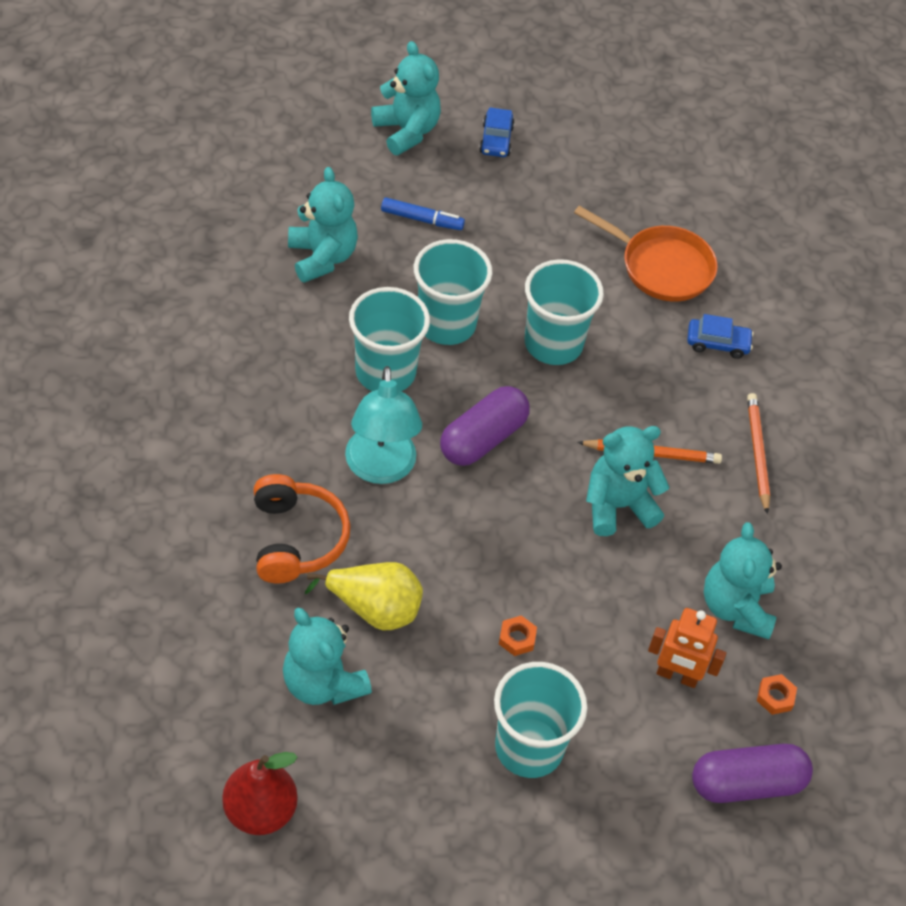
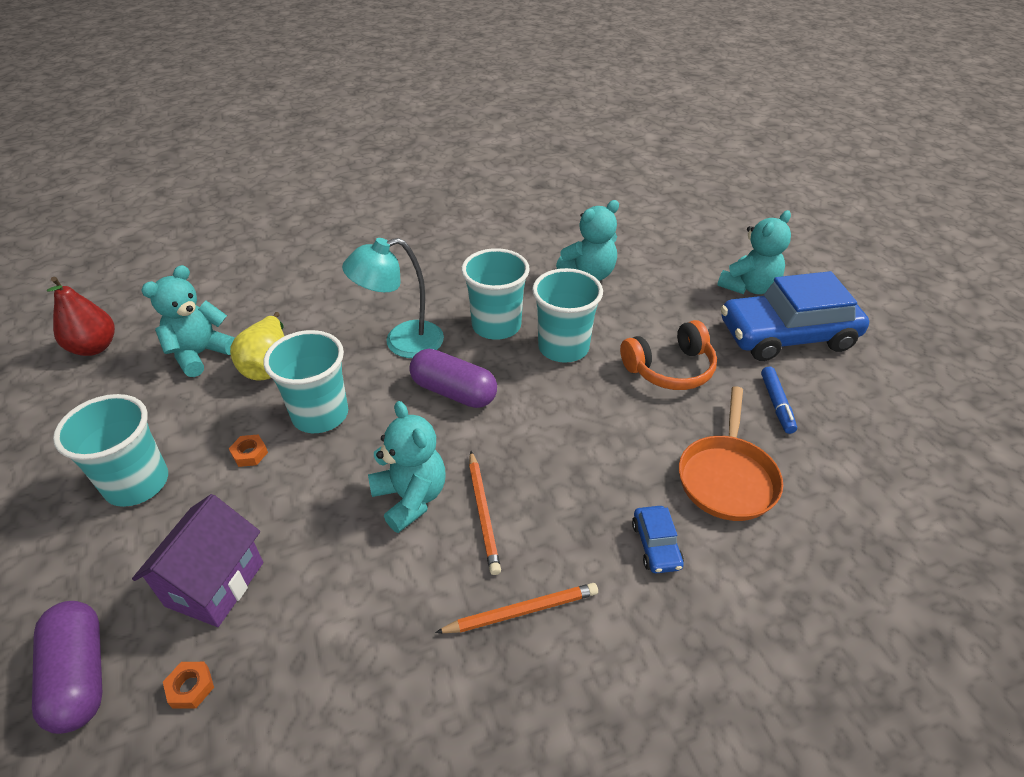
camera: 80 degrees right, 10 degrees down
(296, 539) = (325, 316): orange headphones -> orange headphones (670, 369)
(422, 219) = (663, 313): blue marker -> blue marker (776, 404)
(496, 140) = (787, 336): blue car -> blue car, size x2.42
(553, 344) = (580, 416): turquoise cup -> turquoise cup (320, 415)
(677, 676) = (215, 584): orange robot -> purple house
(736, 607) = (306, 625): turquoise teddy bear -> none

